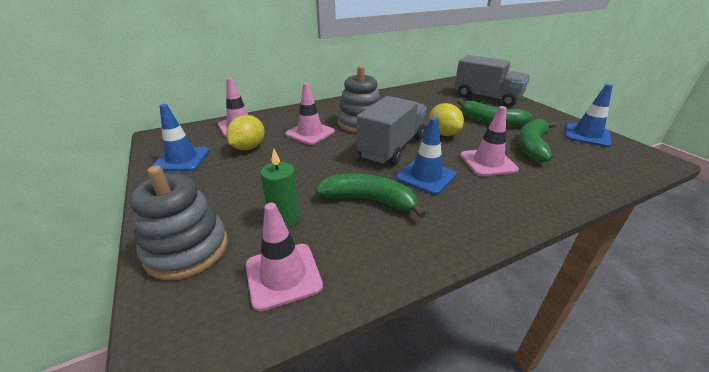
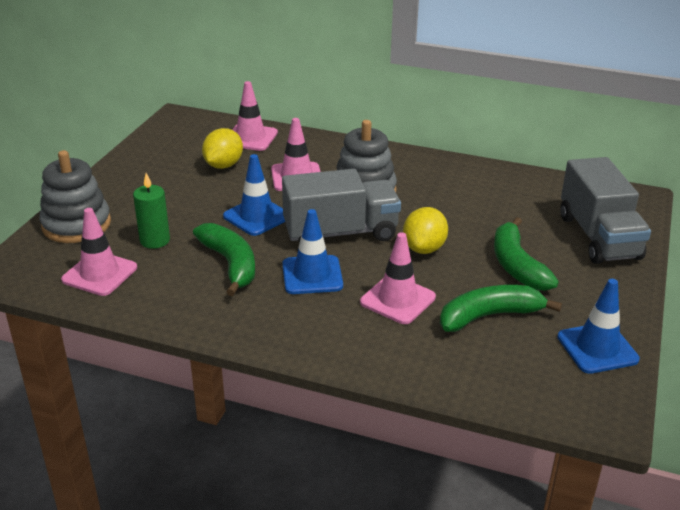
camera: 45 degrees right, 0 degrees up
(182, 159) = (162, 151): blue traffic cone -> blue traffic cone (257, 216)
(248, 147) = (223, 165): yellow lemon -> yellow lemon turned 45 degrees counterclockwise

